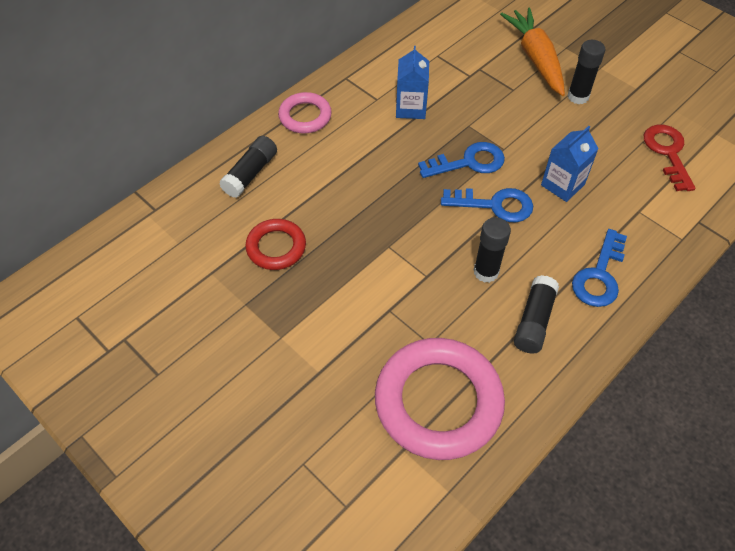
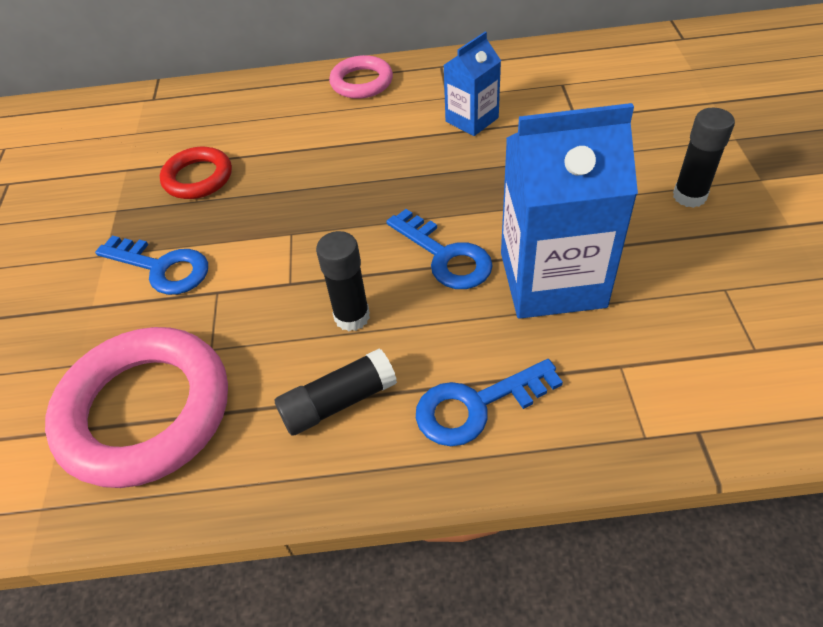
camera: 45 degrees right, 5 degrees down
(250, 173) = (256, 107): black glue stick -> none
(469, 162) = (470, 199): blue key -> blue key (162, 268)
(535, 58) = (679, 133): orange carrot -> none
(562, 185) = (552, 279): blue carton -> blue carton, size x1.87
(667, 152) = (748, 321): red key -> none

